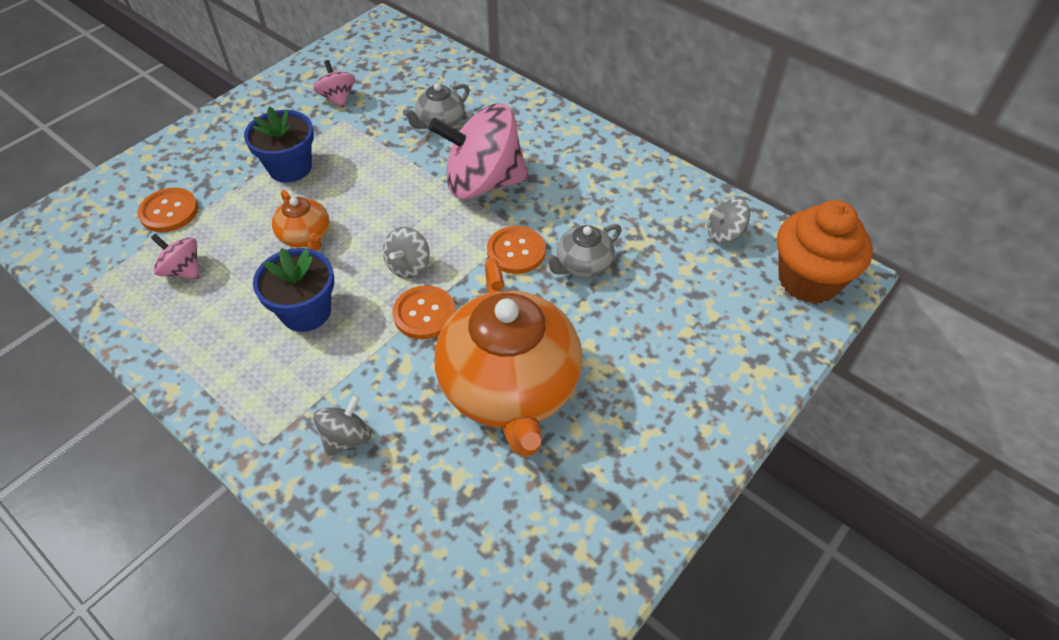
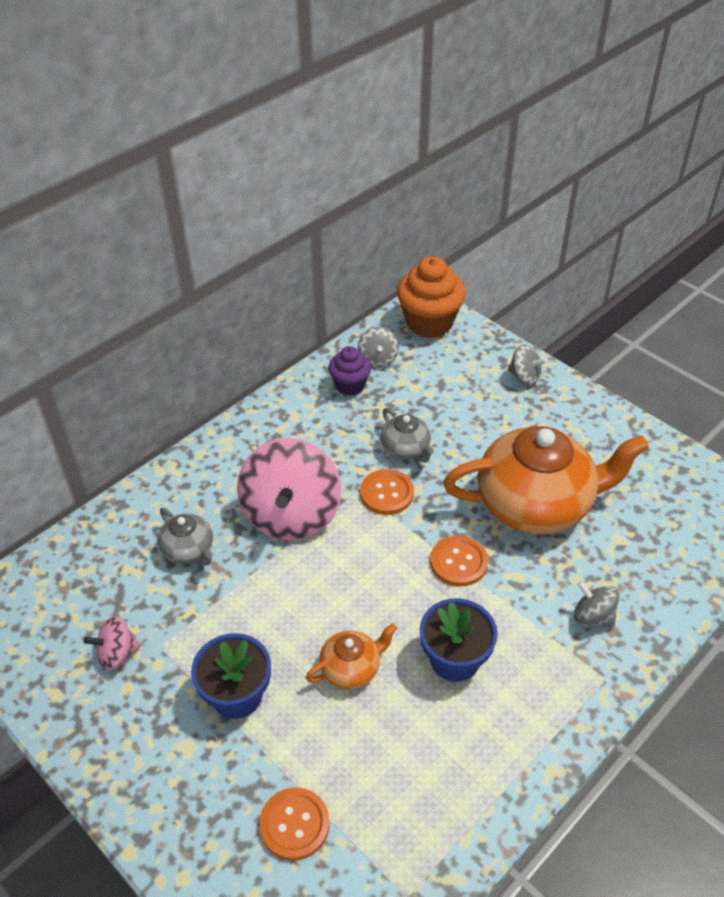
camera: 85 degrees left, 5 degrees down
(183, 270) = (393, 789): pink spinning top -> none
(408, 266) = (400, 575): grey spinning top -> grey spinning top (524, 377)
(674, 213) = (350, 385): none -> purple cupcake

